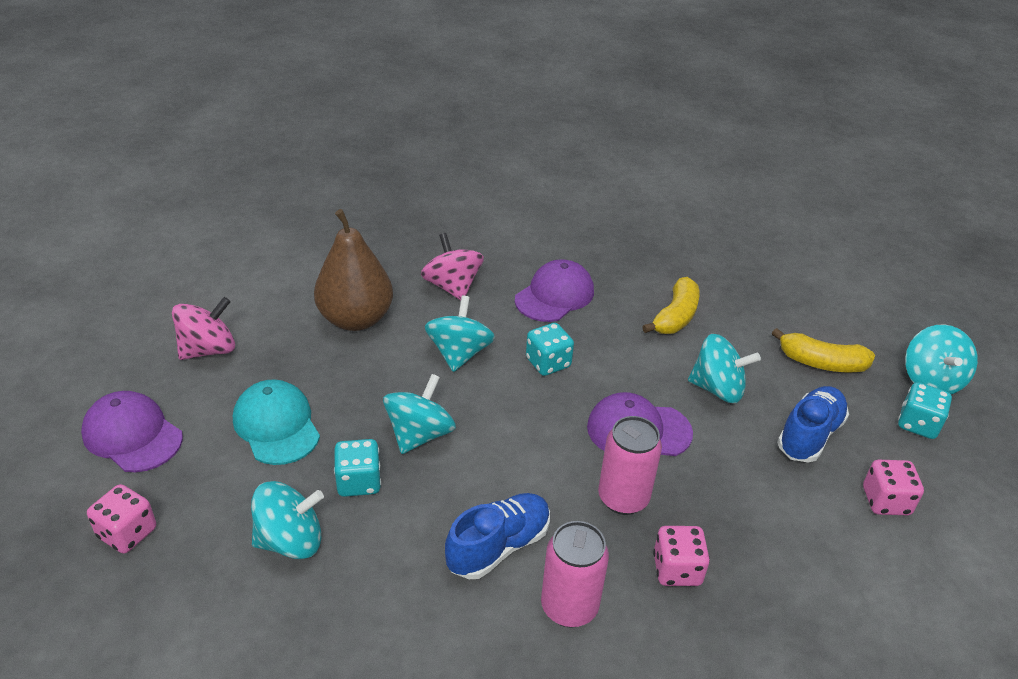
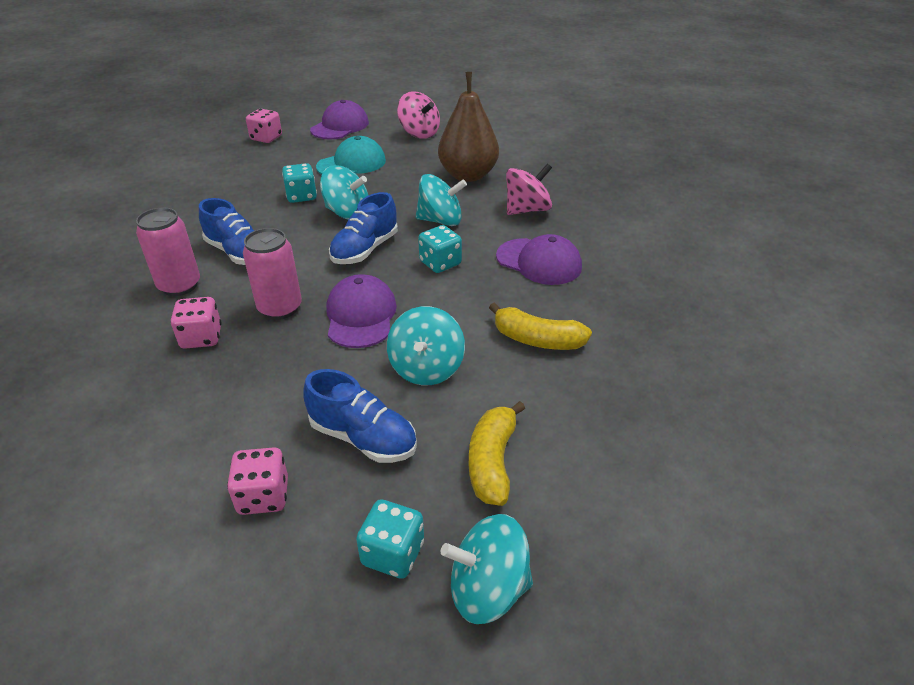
camera: 85 degrees right, 0 degrees up
(290, 541) = (254, 181): turquoise spinning top -> none
(511, 421) = (365, 250): none -> blue shoe

